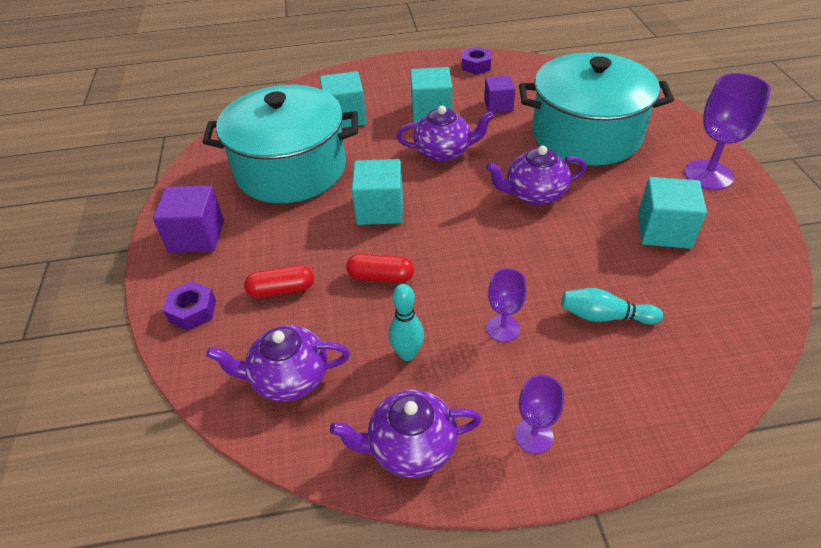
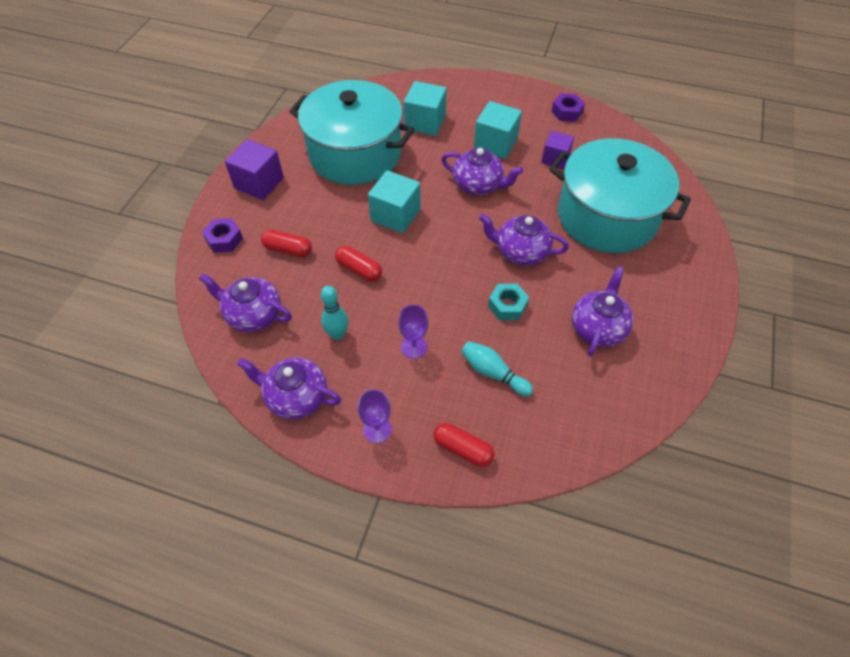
camera: 25 degrees right, 10 degrees up
(563, 247) = (507, 305): none -> turquoise nut
(641, 409) = (463, 449): none -> red capsule
(664, 230) = (598, 328): turquoise cube -> purple teapot
(708, 175) = (680, 297): purple goblet -> none

